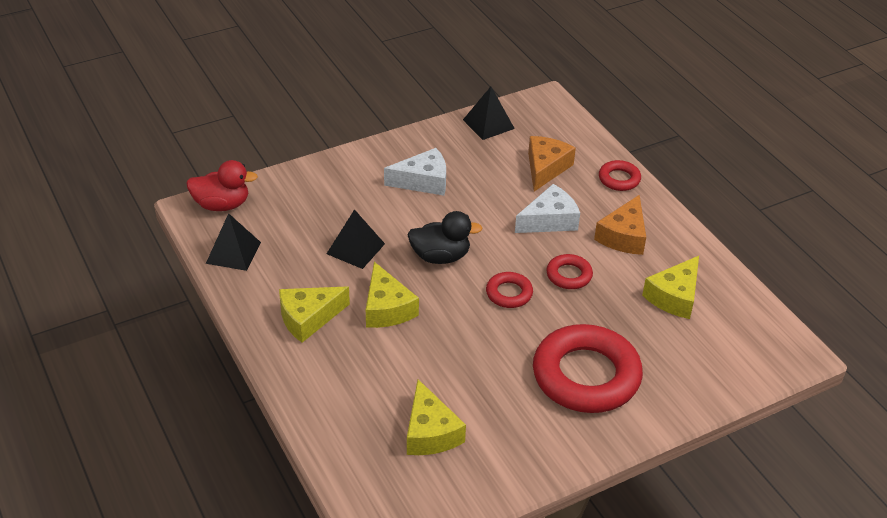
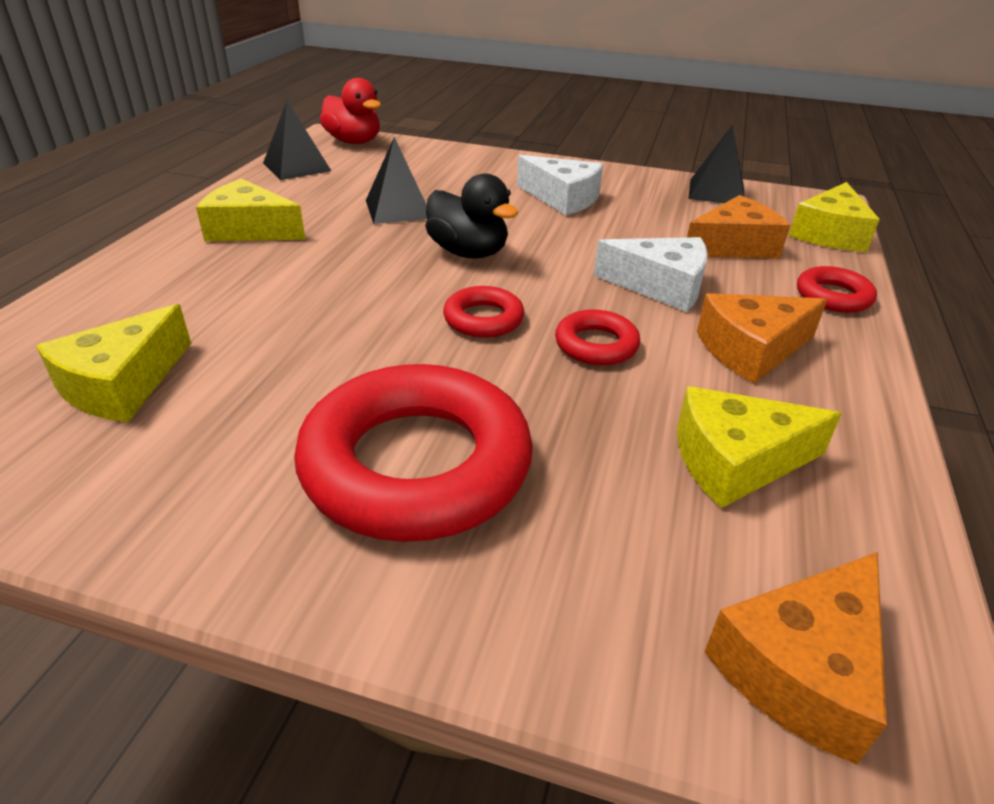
camera: 45 degrees right, 5 degrees down
(387, 308) = (330, 260): yellow cheese -> yellow cheese (830, 234)
(757, 354) = (801, 668): none -> orange cheese

